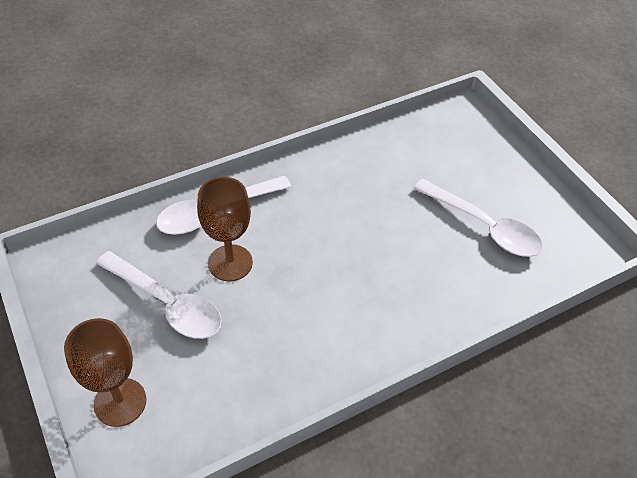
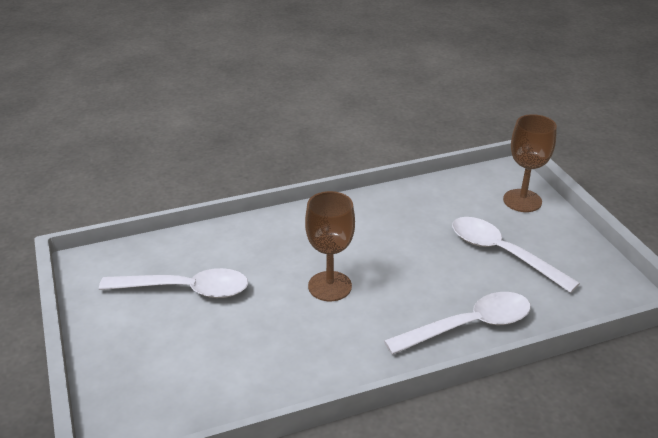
camera: 170 degrees left, 15 degrees down
(230, 263) = (448, 279): brown goblet -> brown goblet (330, 286)
(484, 226) = (185, 290): white spoon -> white spoon turned 135 degrees clockwise

